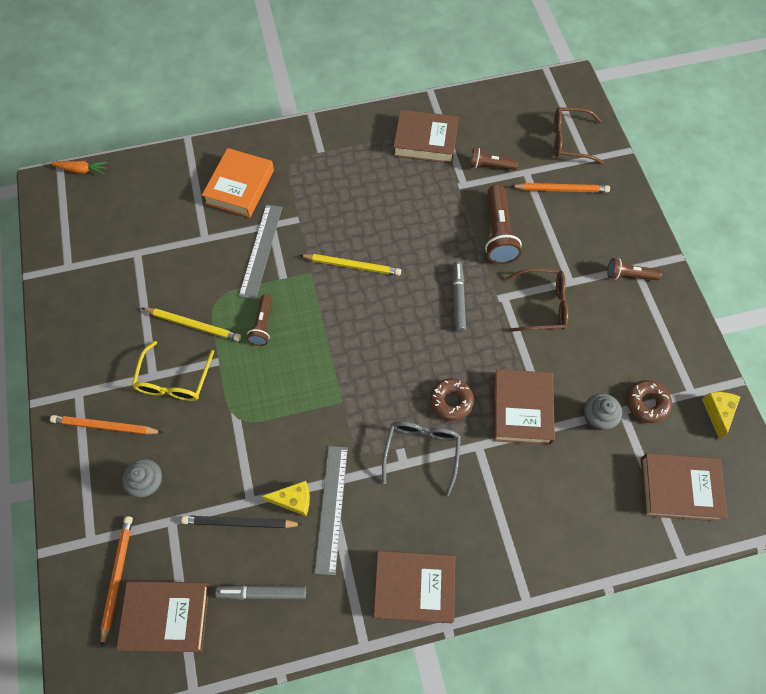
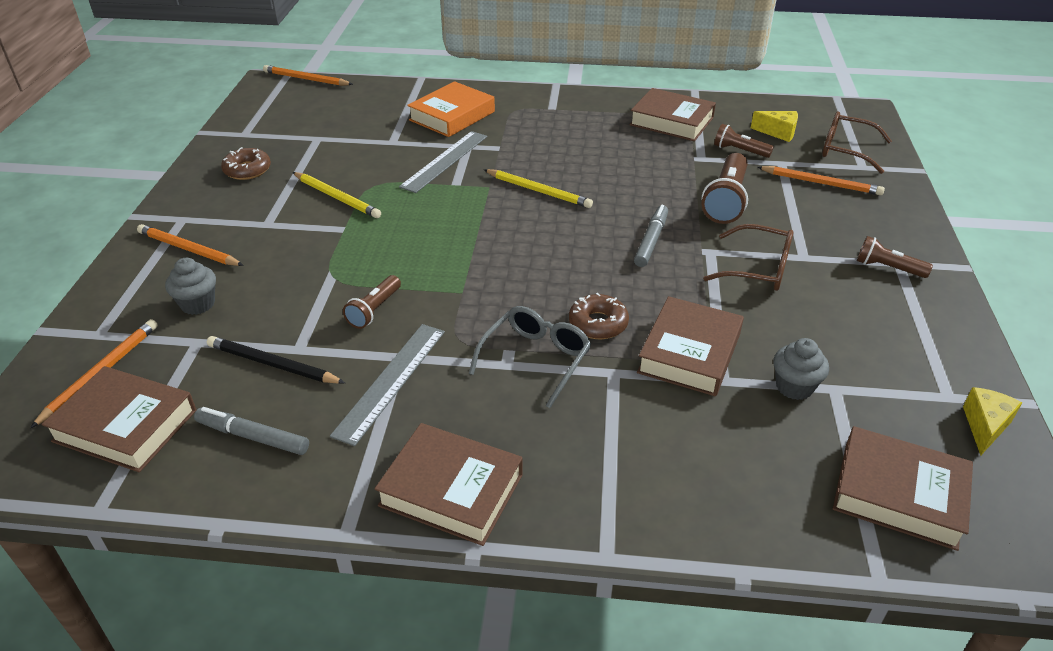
camera: 20 degrees right, 25 degrees down
(81, 170) = (306, 79): orange carrot -> orange pencil
(174, 380) = (287, 232): yellow glasses -> none
(263, 325) = (410, 213): brown flashlight -> brown flashlight (374, 310)
(293, 500) = (350, 361): yellow cheese -> yellow cheese (778, 133)
(646, 403) = (874, 390): brown donut -> brown donut (247, 170)

